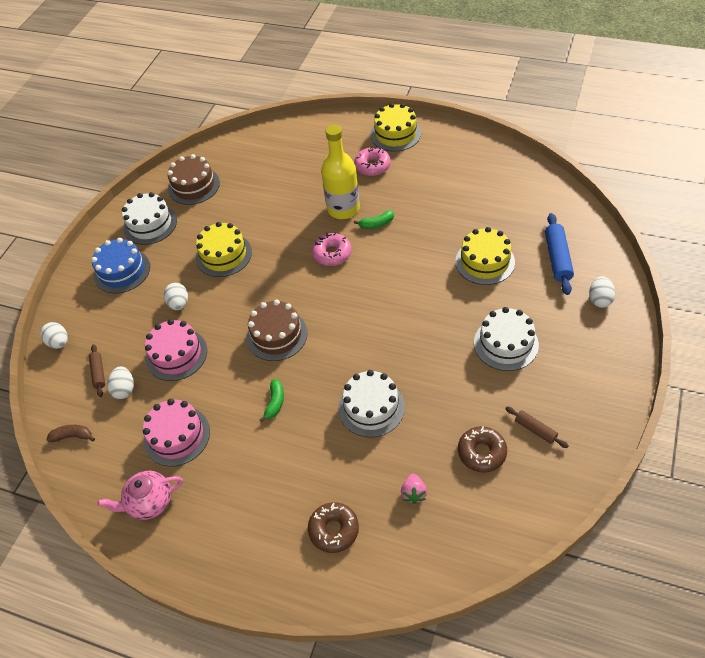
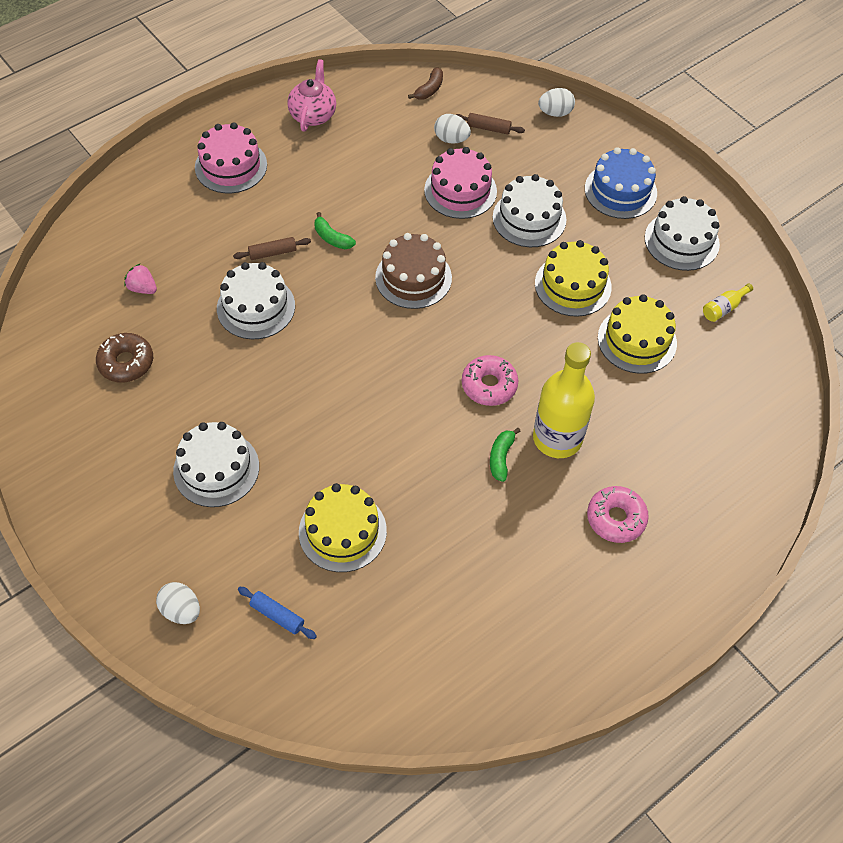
camera: 115 degrees right, 5 degrees up
(177, 436) = (363, 155): pink cake -> pink cake (231, 166)
(179, 304) = (529, 218): white egg -> white cake
(194, 186) = (724, 308): brown cake -> yellow bottle
(334, 530) = (168, 217): brown donut -> none
(395, 134) = (666, 589): yellow cake -> yellow cake (637, 340)
(535, 429) = (103, 422): brown rolling pin -> brown rolling pin (273, 253)
(557, 258) = (277, 615): blue rolling pin -> blue rolling pin, size x0.59

